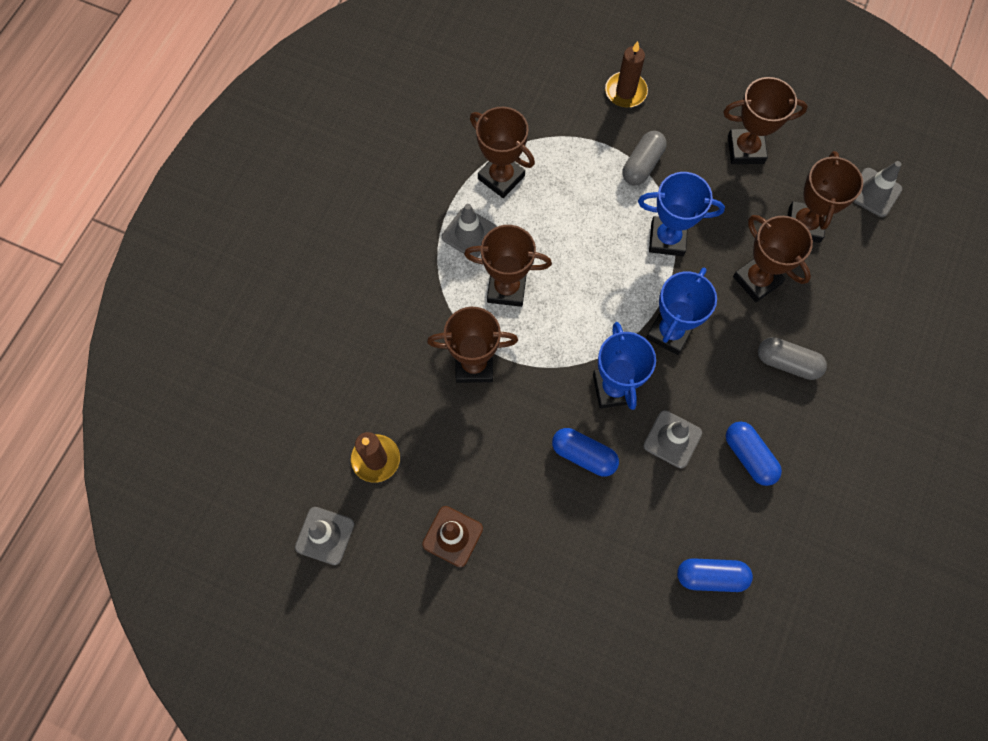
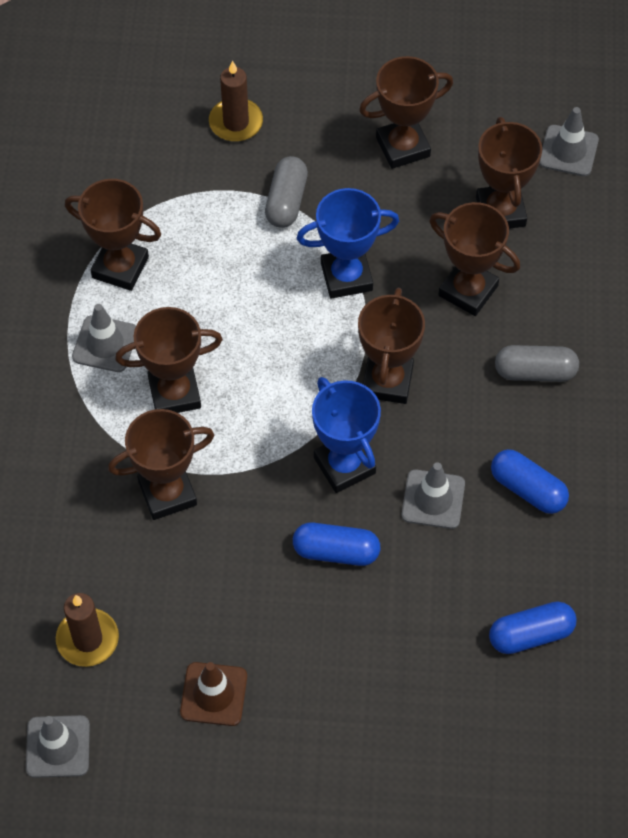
camera: 20 degrees left, 10 degrees down
(669, 332) = (387, 381): blue trophy -> brown trophy

